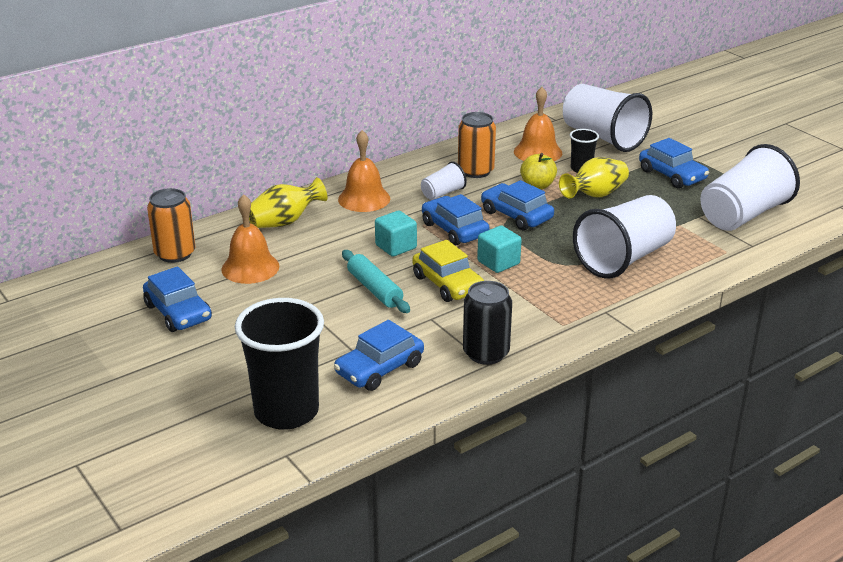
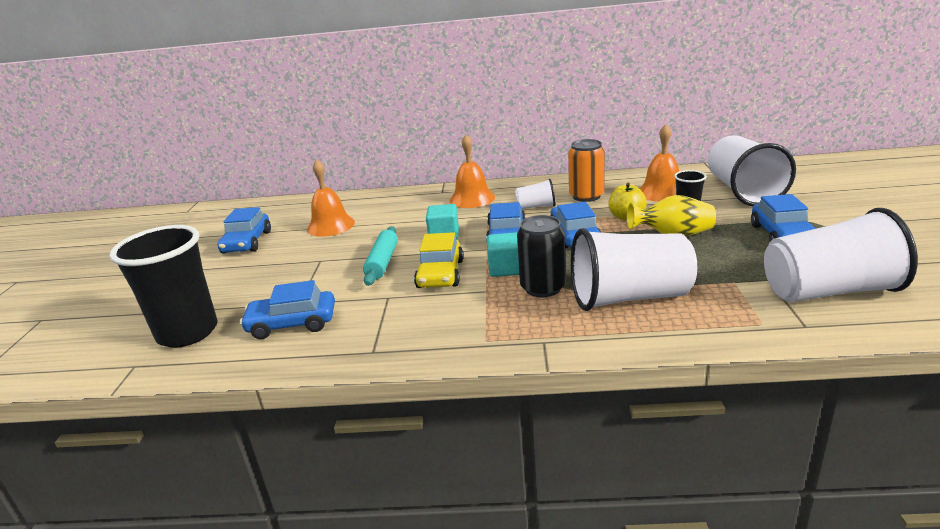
camera: 40 degrees right, 5 degrees down
(175, 254) = (305, 206): orange can -> none
(285, 222) = (397, 202): yellow vase -> none
(486, 353) = (384, 341): black can -> black can (543, 288)

